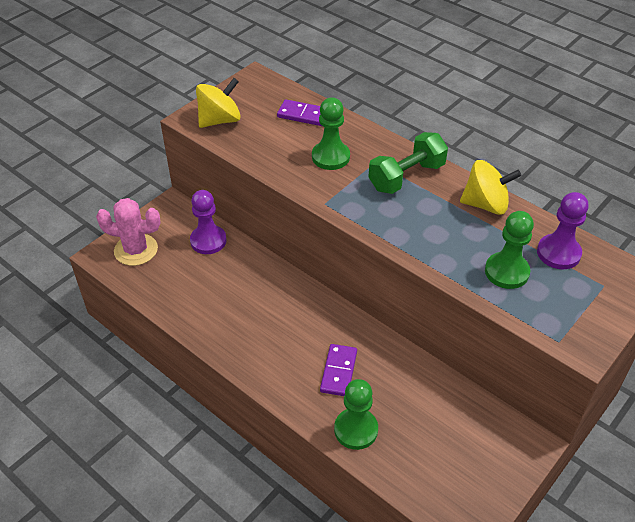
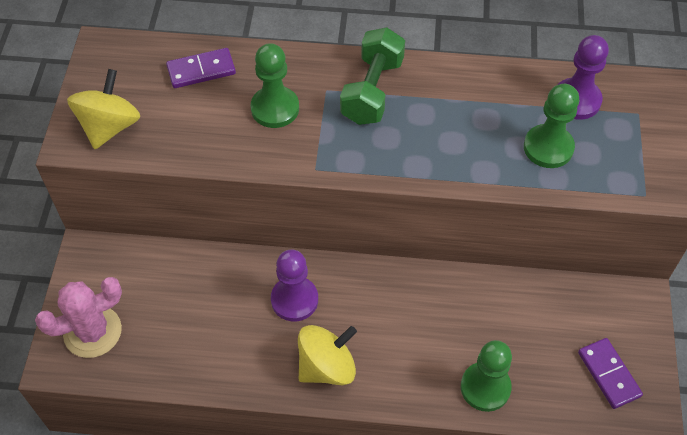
camera: 35 degrees left, 10 degrees up
(208, 241) = (167, 272): purple pawn -> purple pawn (294, 300)
(339, 371) = (422, 337): purple domino -> purple domino (609, 374)
(485, 204) = (472, 82): yellow spinning top -> yellow spinning top (327, 366)

